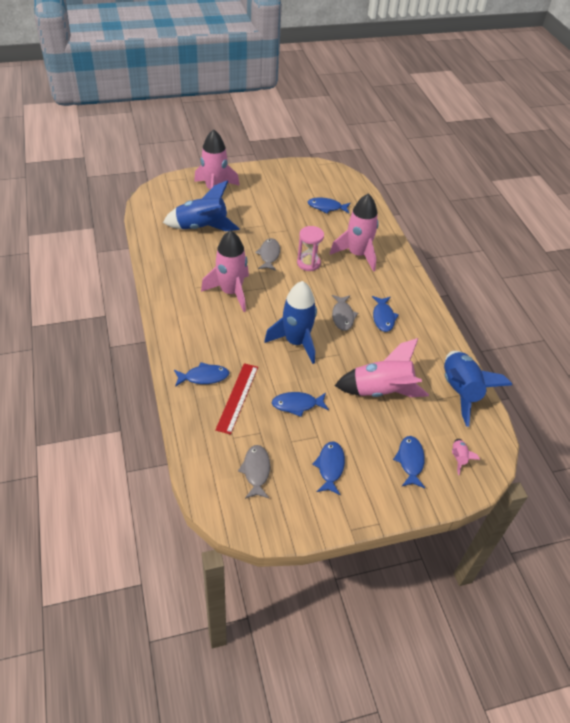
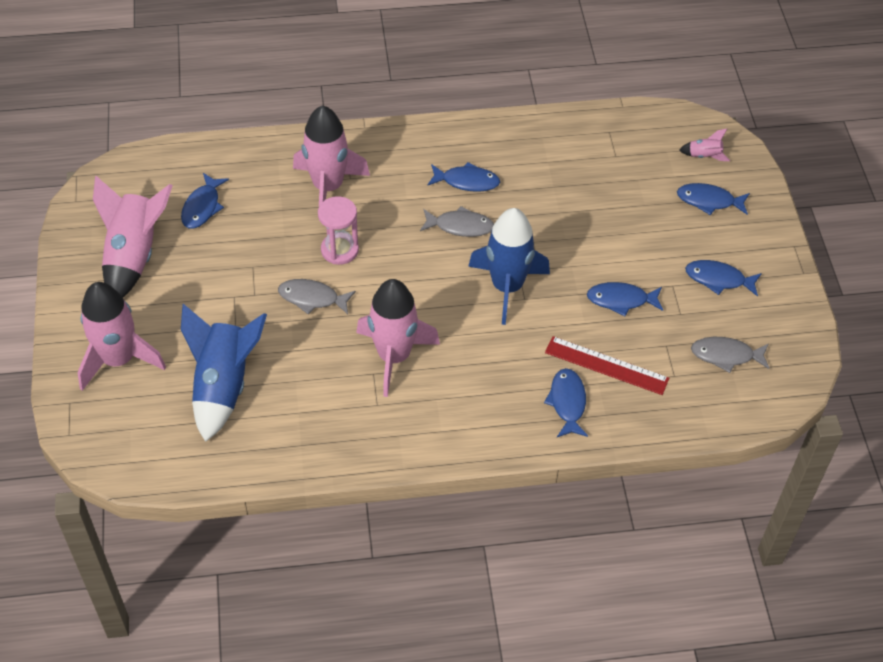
camera: 80 degrees left, 5 degrees up
(297, 405) = (621, 300): blue fish -> blue fish turned 90 degrees clockwise
(381, 391) = (600, 208): pink rocket -> pink rocket (134, 255)
(460, 391) = (604, 131): blue rocket -> none

